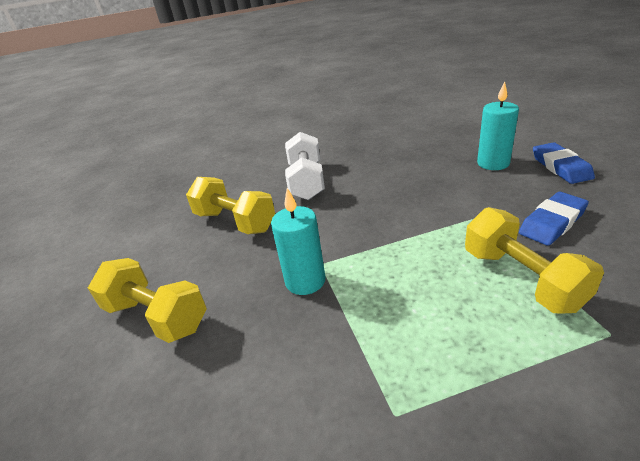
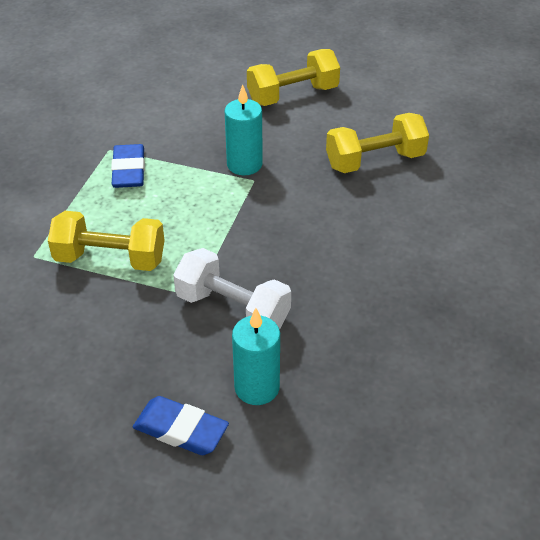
camera: 120 degrees right, 10 degrees up
(306, 181) = (400, 232): white dumbbell -> white dumbbell (233, 309)
(552, 222) = (128, 330): blue eraser -> blue eraser (129, 170)

